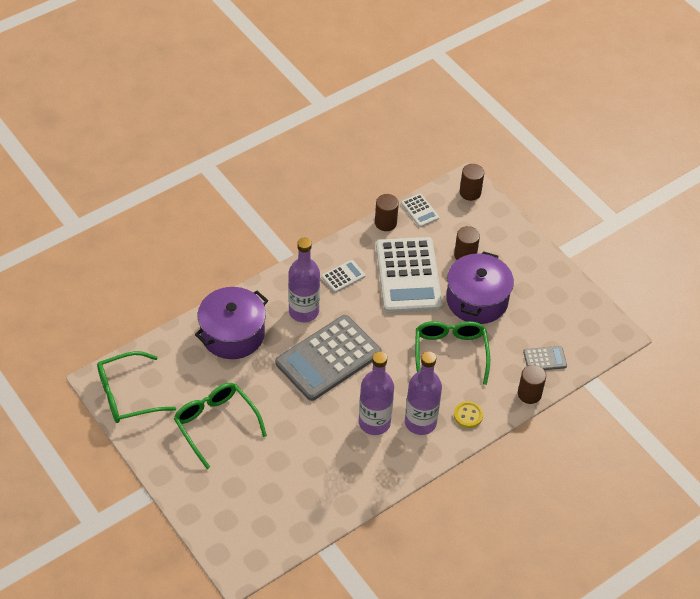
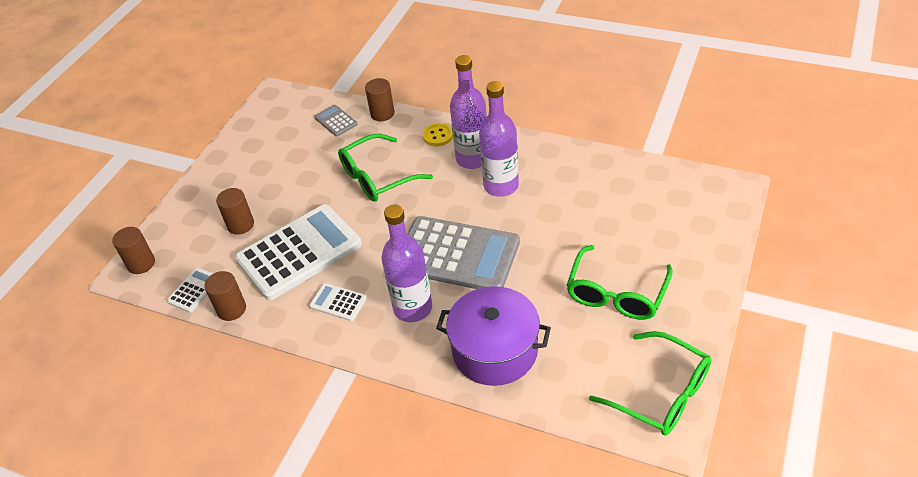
camera: 115 degrees left, 5 degrees down
(477, 300) = (296, 190): purple pot -> none

